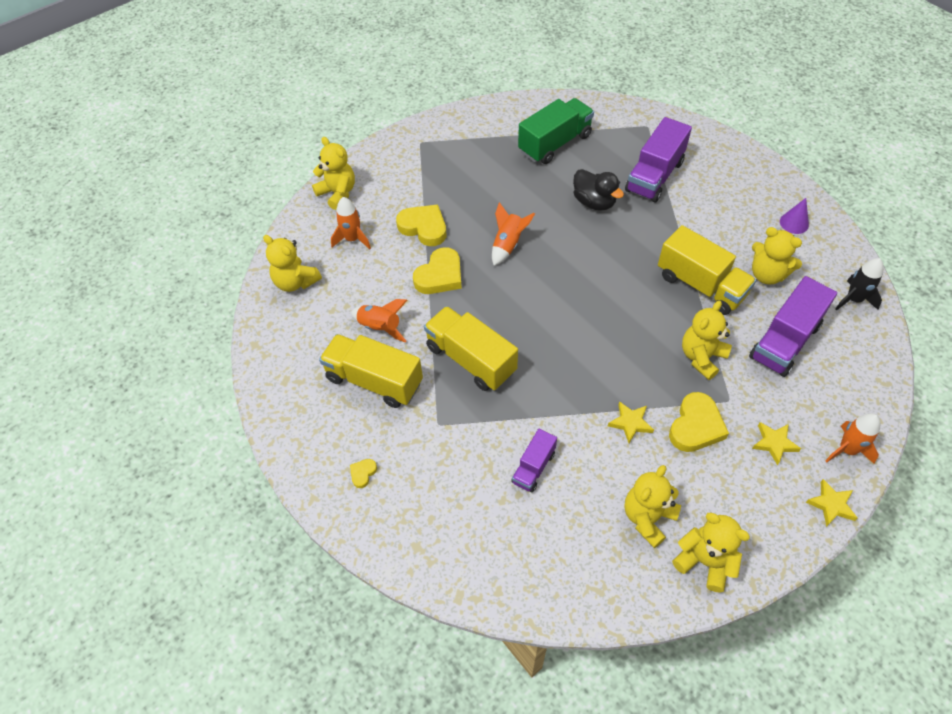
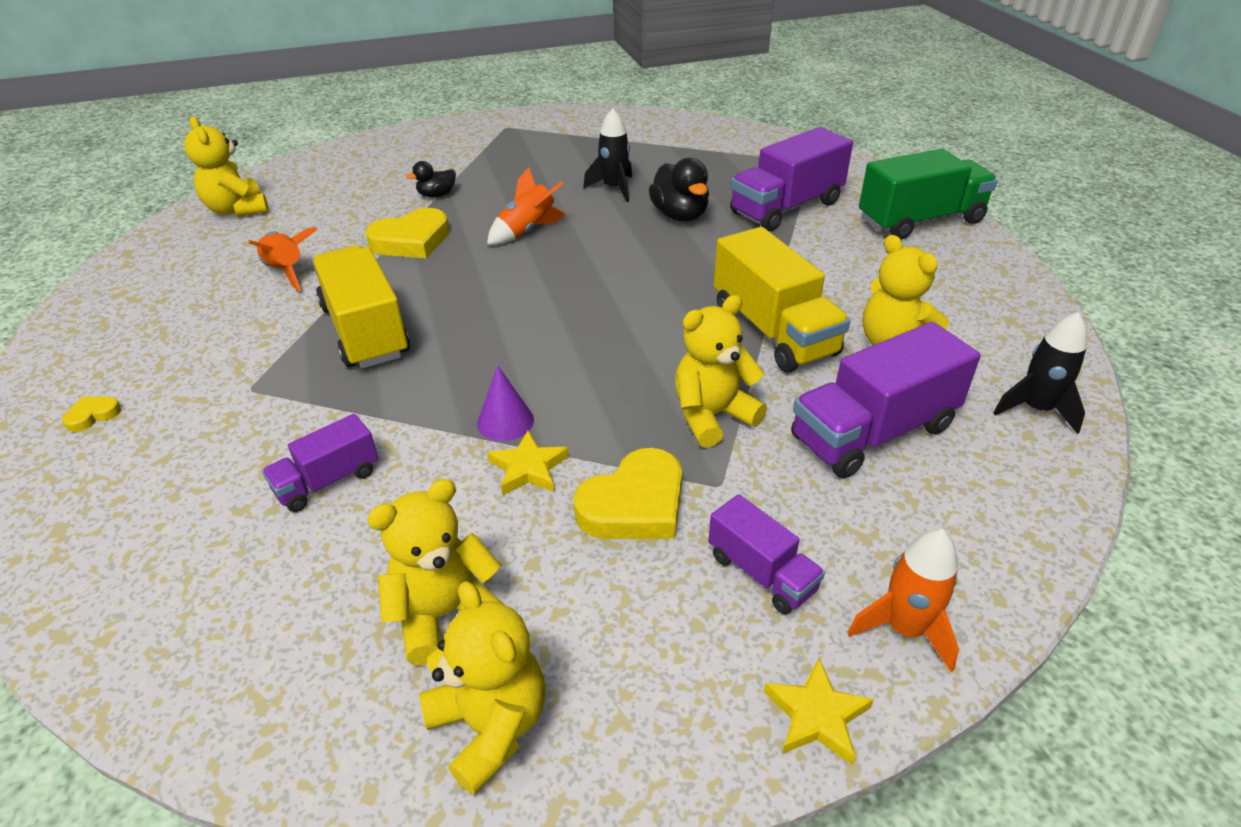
camera: 20 degrees right, 15 degrees down
(337, 193) = (368, 149): yellow teddy bear -> none
(352, 239) = (343, 188): orange rocket -> none
(374, 381) = (220, 321): yellow truck -> none
(424, 227) = (437, 195): yellow heart -> black duck
(537, 188) = (614, 189): none -> black rocket
(554, 143) = (672, 156): green truck -> green truck (920, 221)
(774, 443) = (761, 572): yellow star -> purple truck
(794, 223) = (976, 295): purple cone -> purple cone (505, 421)

